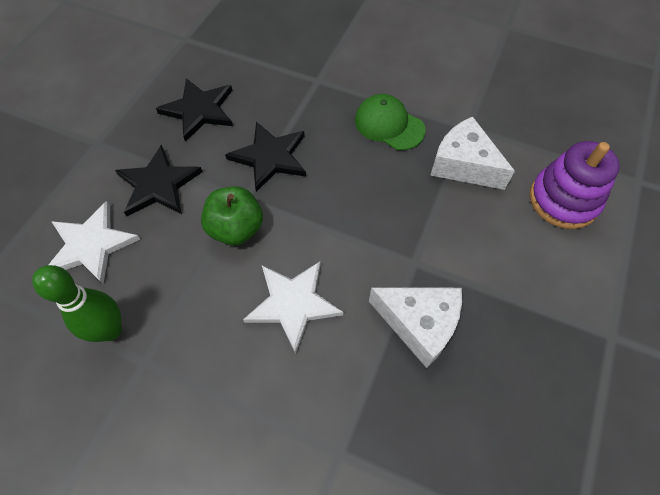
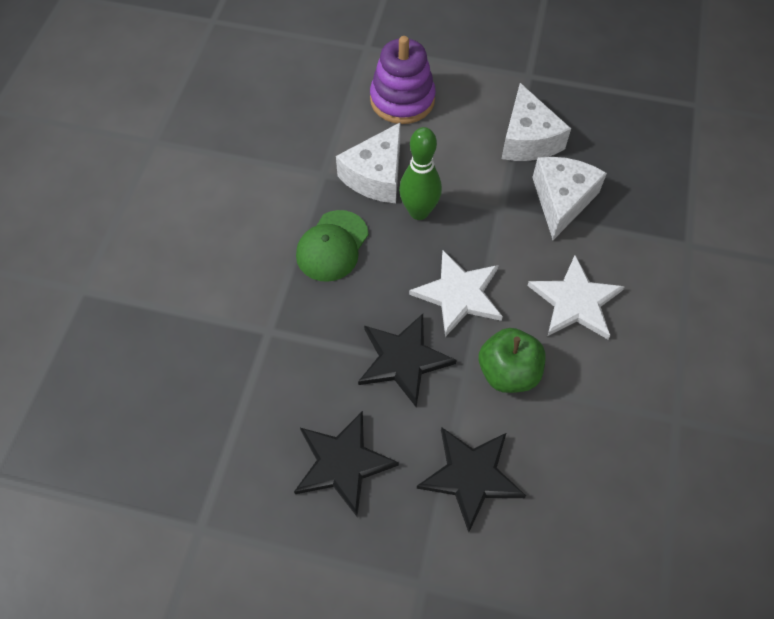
camera: 100 degrees left, 0 degrees up
(91, 245) = (572, 525): white star -> white star (459, 294)
(110, 330) = (659, 463): green bowling pin -> green bowling pin (419, 211)
(508, 310) = (528, 139): none -> white cheese

